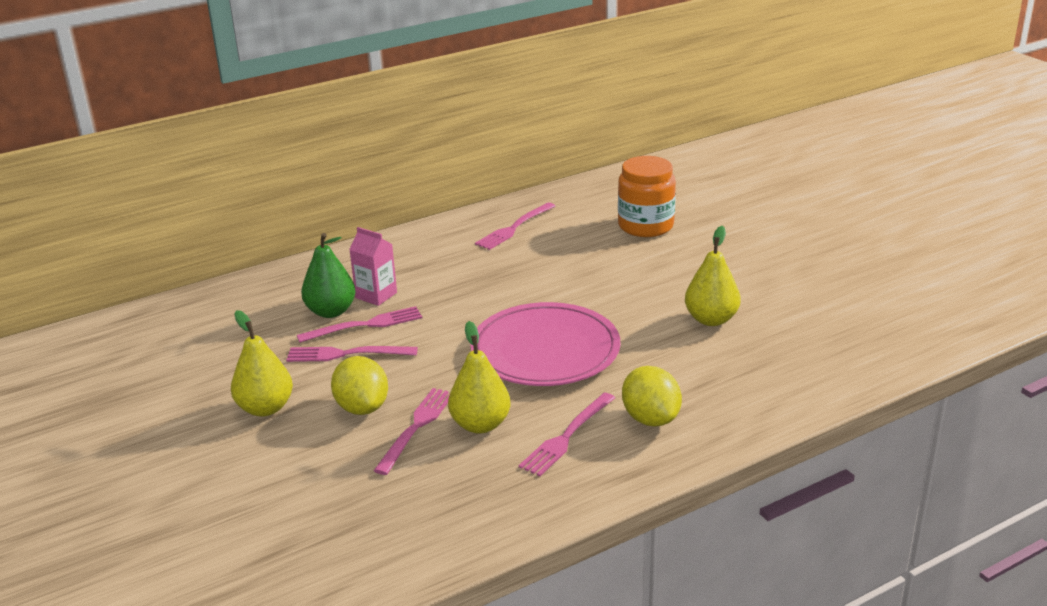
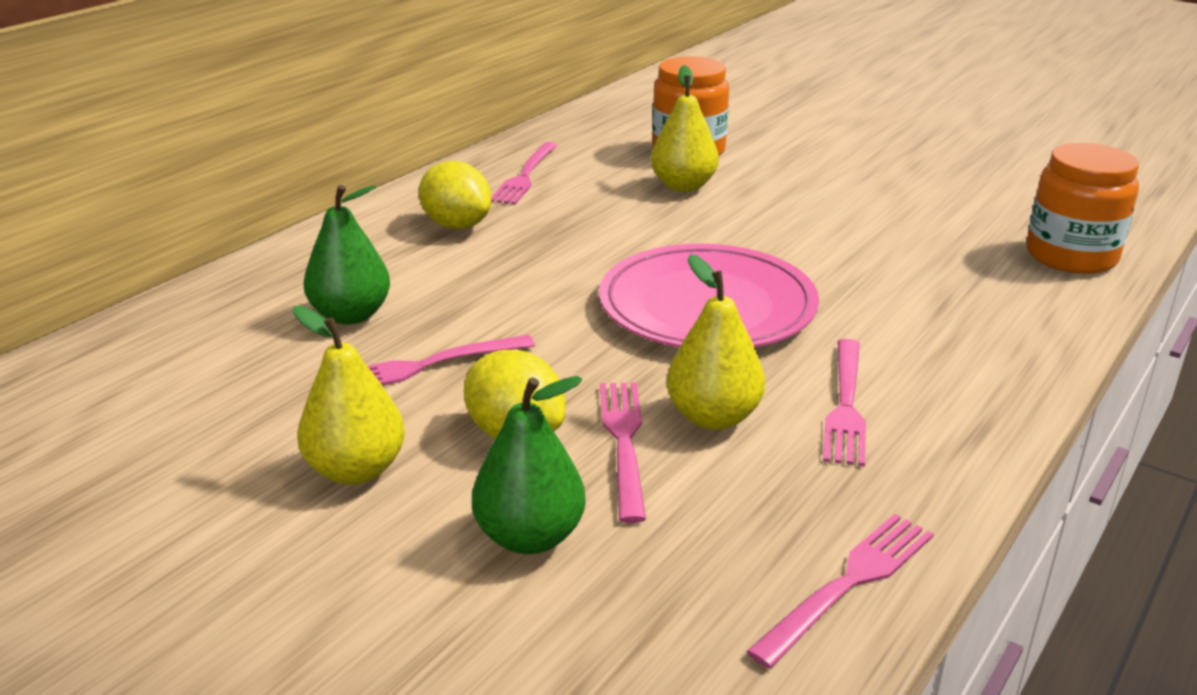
camera: 25 degrees left, 0 degrees up
(322, 467) = (530, 537): none -> green pear
(366, 325) = (421, 322): pink fork -> pink fork (849, 582)
(376, 295) = (403, 283): pink carton -> none
(650, 419) = (926, 359): yellow lemon -> yellow lemon (457, 225)
(711, 319) = (872, 234): yellow pear -> yellow pear (683, 186)
(841, 366) = (1071, 256): none -> orange jar

